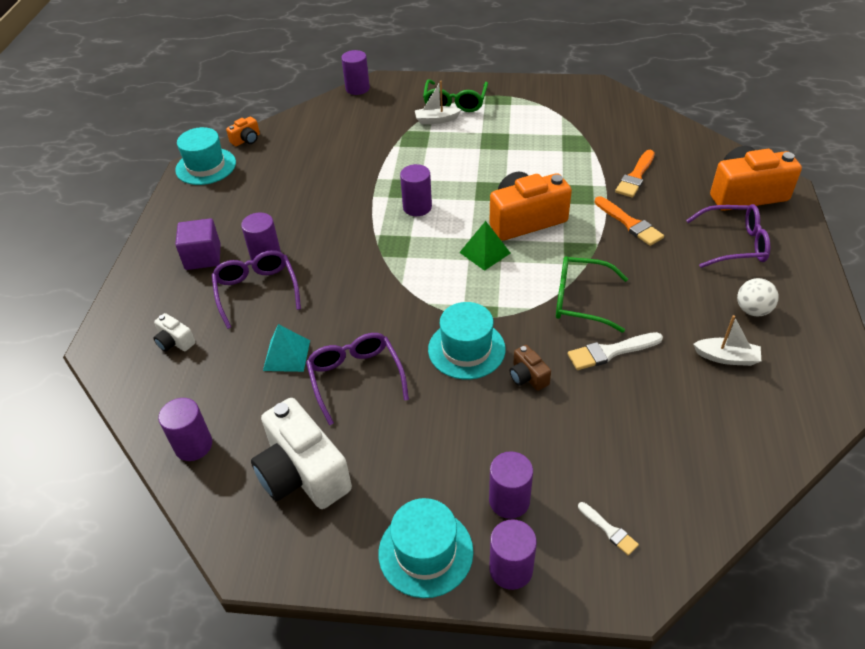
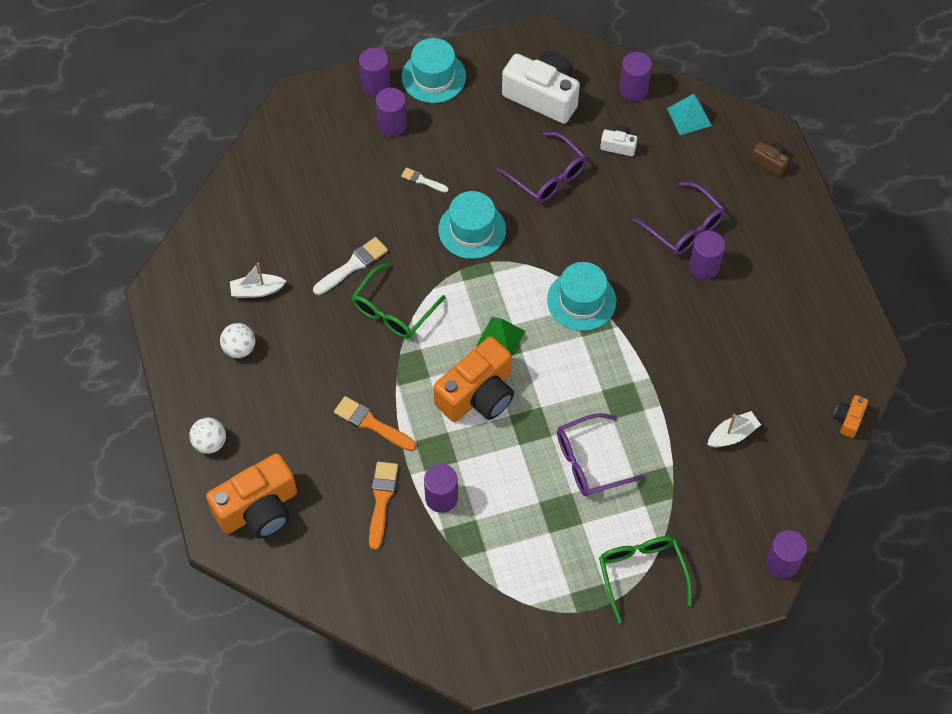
camera: 155 degrees right, 15 degrees up
(175, 342) = (715, 159): white camera -> white camera (618, 146)
(203, 257) = (762, 247): purple cube -> none
(206, 166) = (859, 362): turquoise hat -> turquoise hat (581, 300)
(287, 355) = (615, 177): turquoise pyramid -> turquoise pyramid (689, 117)
(417, 207) = (595, 376): purple cylinder -> purple cylinder (441, 498)
(436, 120) = (647, 530): white boat -> white boat (732, 435)
(528, 376) = (413, 221): brown camera -> brown camera (770, 162)
(580, 300) = (393, 310): green glasses -> green glasses turned 135 degrees clockwise
(609, 530) = (320, 127): white brush -> white brush (422, 180)
(734, 244) = (263, 428): purple glasses -> purple glasses (589, 462)
(789, 246) = (210, 443): none -> white ball

